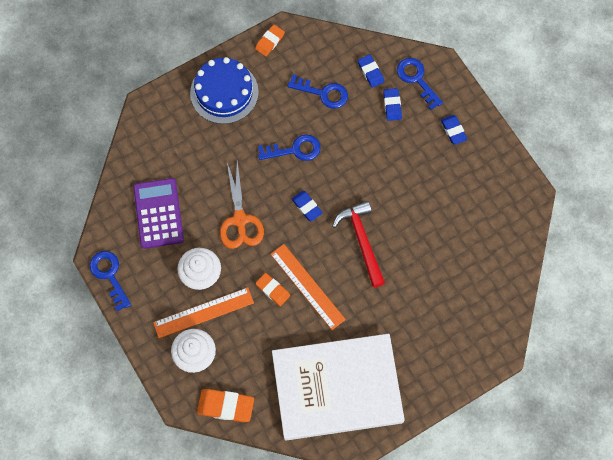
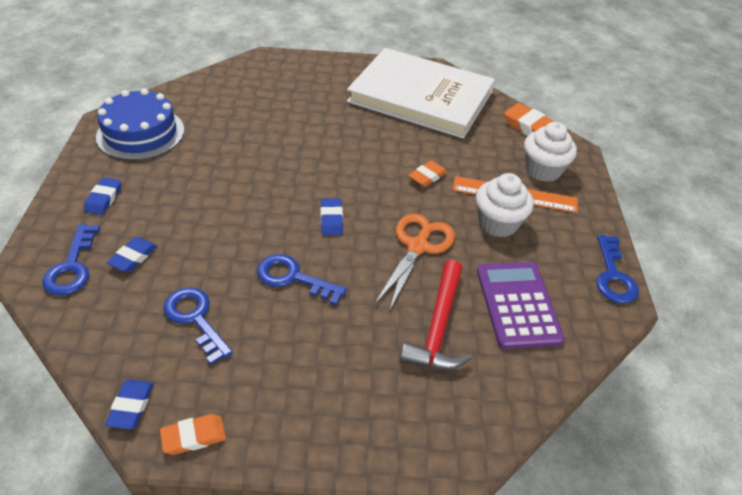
camera: 150 degrees left, 25 degrees down
(158, 213) = (517, 305): purple calculator -> purple calculator turned 150 degrees clockwise
(224, 92) = (325, 402): blue cake -> blue cake (140, 133)
(273, 290) = (427, 176): orange eraser -> orange eraser turned 60 degrees clockwise
(307, 286) = (389, 163): orange ruler -> none
(362, 241) = (302, 166): red hammer -> red hammer (438, 326)
(370, 72) = (111, 307): blue eraser -> blue eraser (131, 406)

